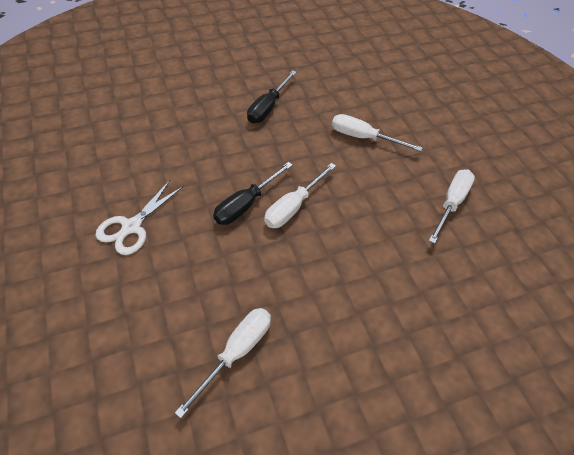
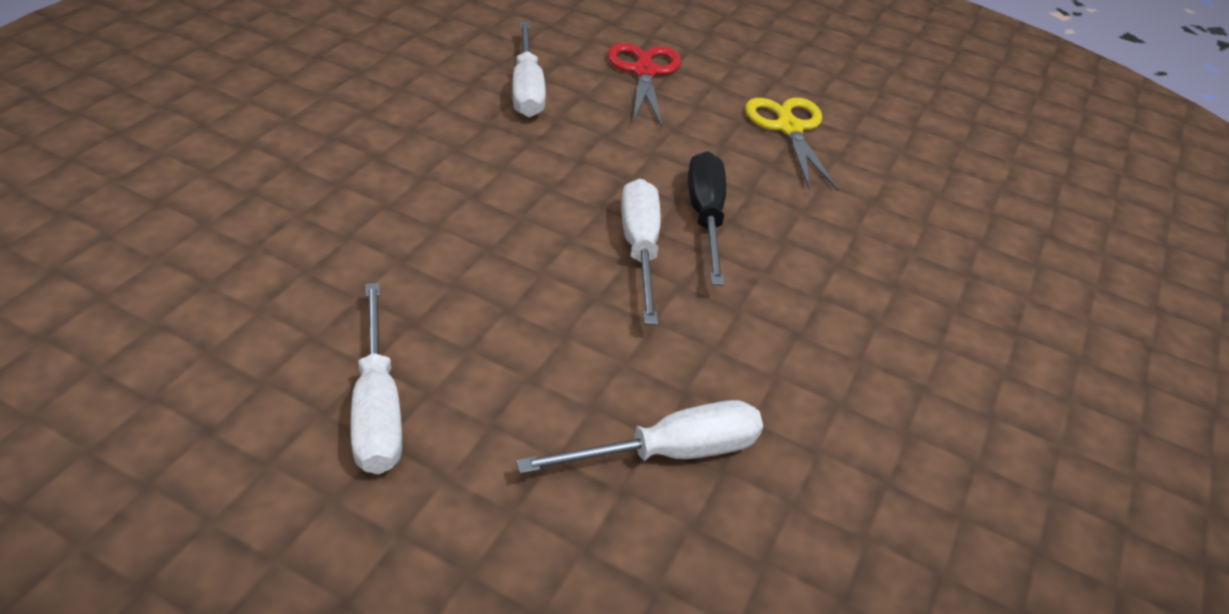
camera: 135 degrees right, 10 degrees down
(132, 227) = (789, 128): white scissors -> yellow scissors
(146, 322) = (644, 72): none -> red scissors
(268, 107) = (911, 400): black screwdriver -> none

